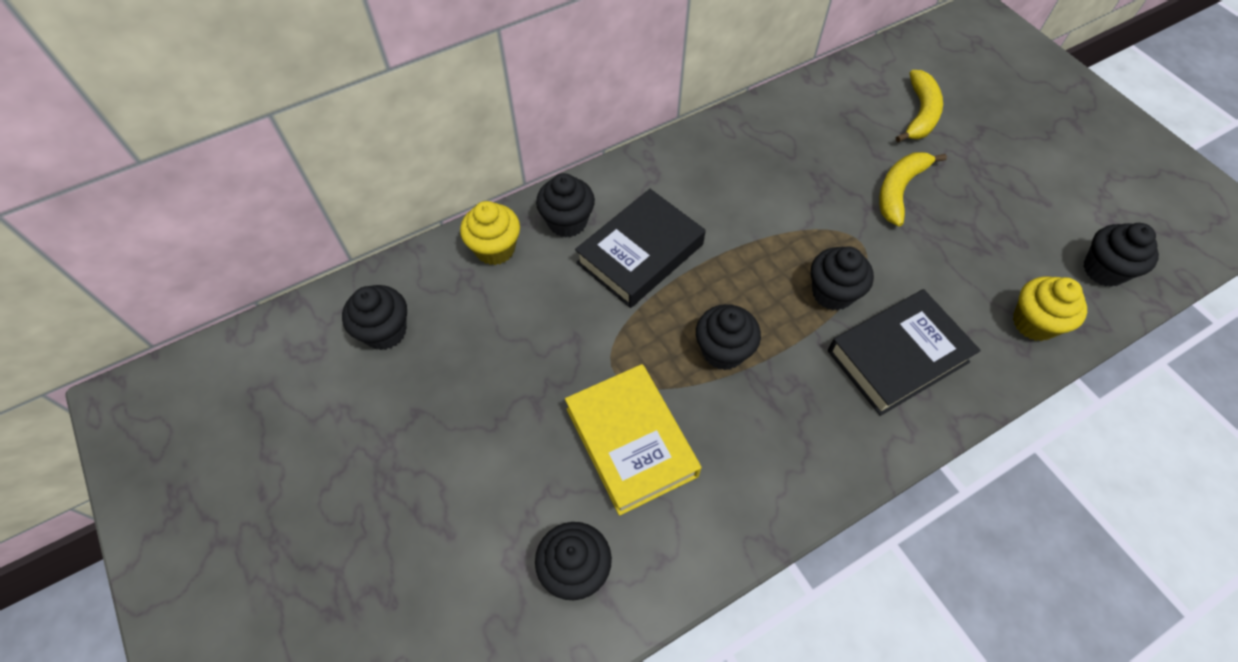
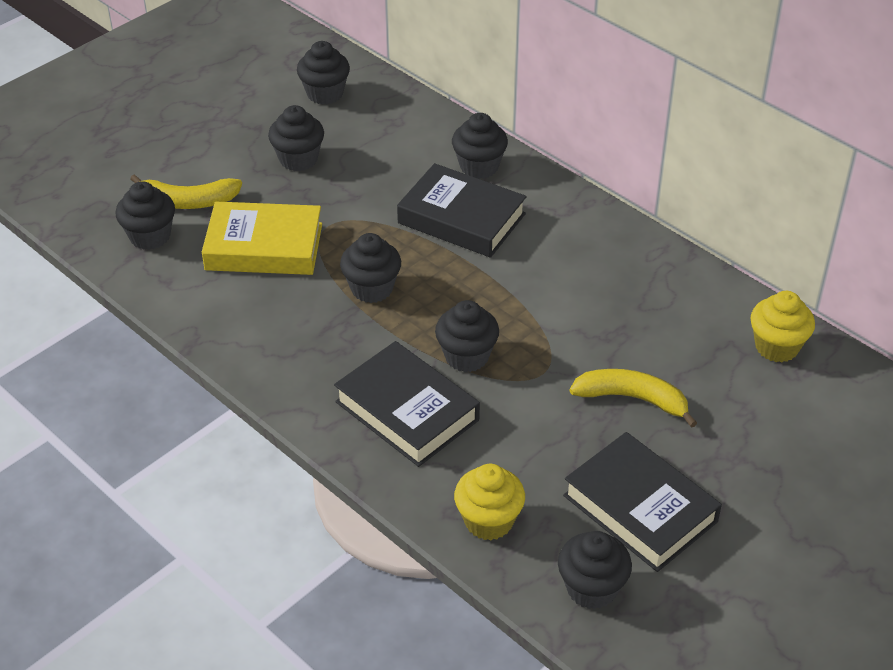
camera: 75 degrees right, 15 degrees down
(492, 380) = (298, 159): none -> black cupcake
(495, 249) = (430, 131): yellow cupcake -> yellow cupcake (776, 347)
(631, 442) = (264, 247): yellow book -> yellow book turned 45 degrees clockwise
(920, 114) = (768, 410): yellow banana -> yellow banana (188, 201)
(1020, 218) = (640, 508): none -> black book

